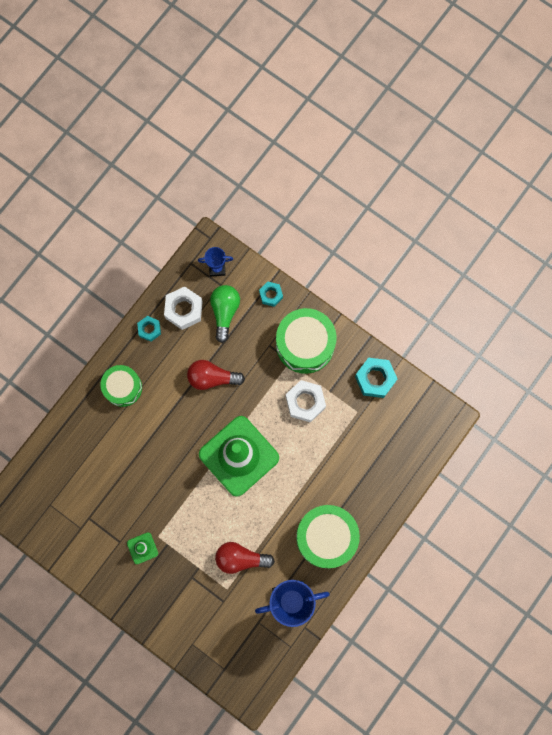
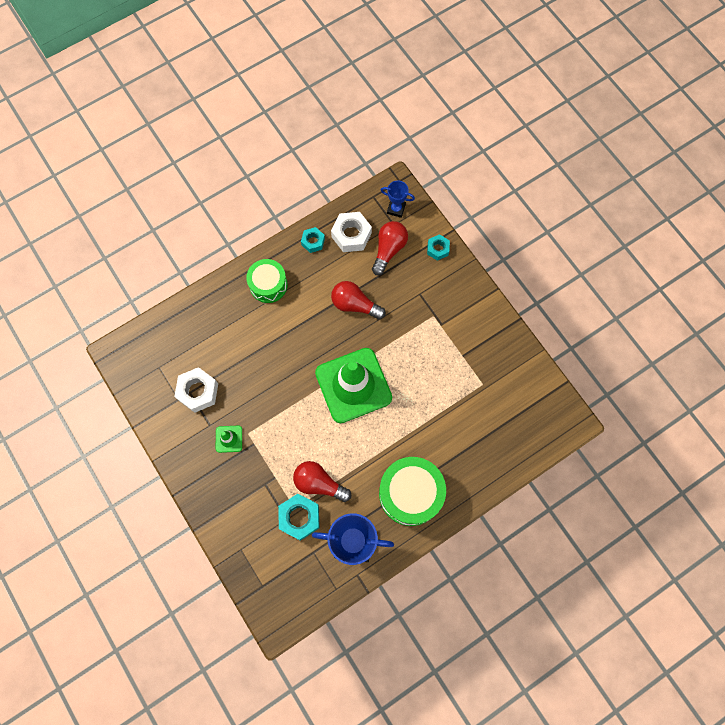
camera: 20 degrees right, 5 degrees down
(225, 312) = (388, 250): green light bulb -> red light bulb
(305, 344) = (454, 304): green drum -> none
(305, 402) = (435, 357): white nut -> white nut (198, 392)
(375, 379) = (511, 359): turquoise nut -> turquoise nut (299, 517)

